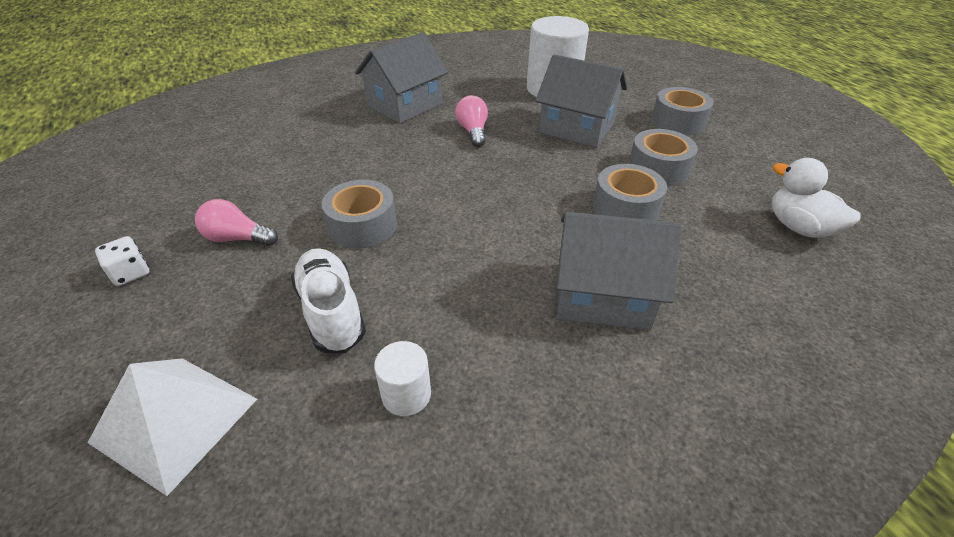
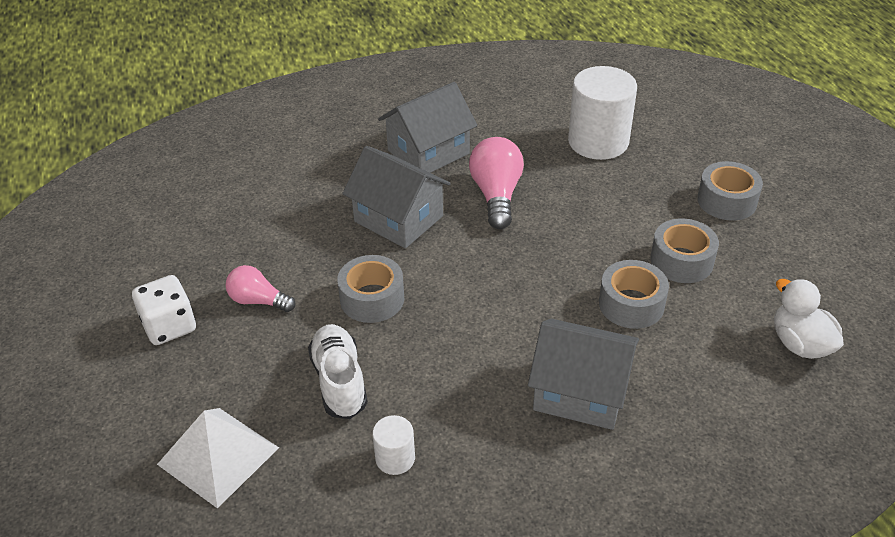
camera: 10 degrees right, 0 degrees up
(131, 273) = (169, 326): white dice -> white dice, size x1.63
(473, 131) = (496, 195): pink light bulb -> pink light bulb, size x1.57
(576, 128) = (610, 200): grey house -> grey house (398, 219)

